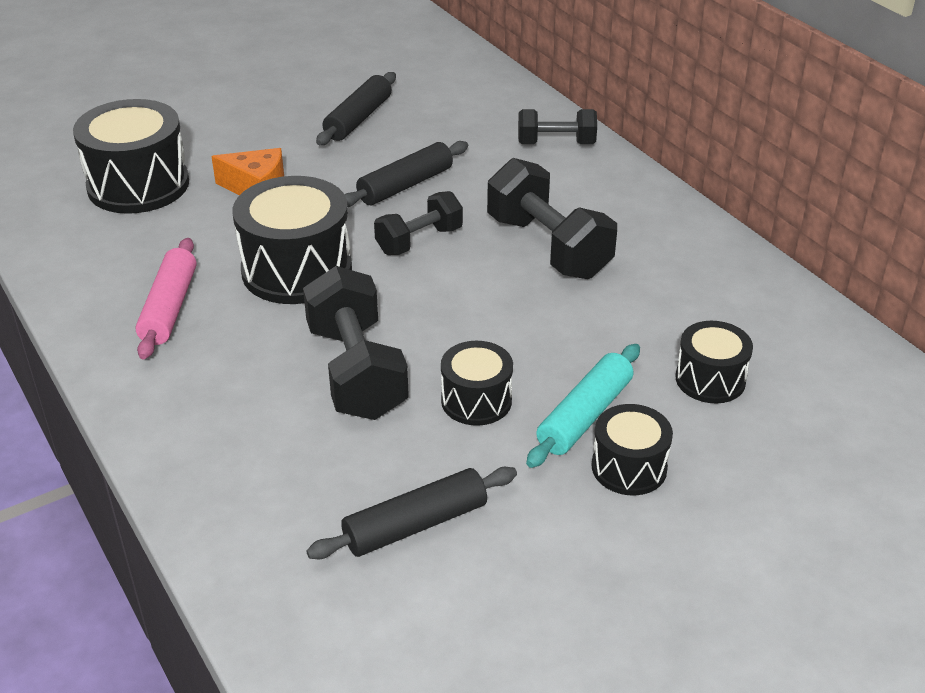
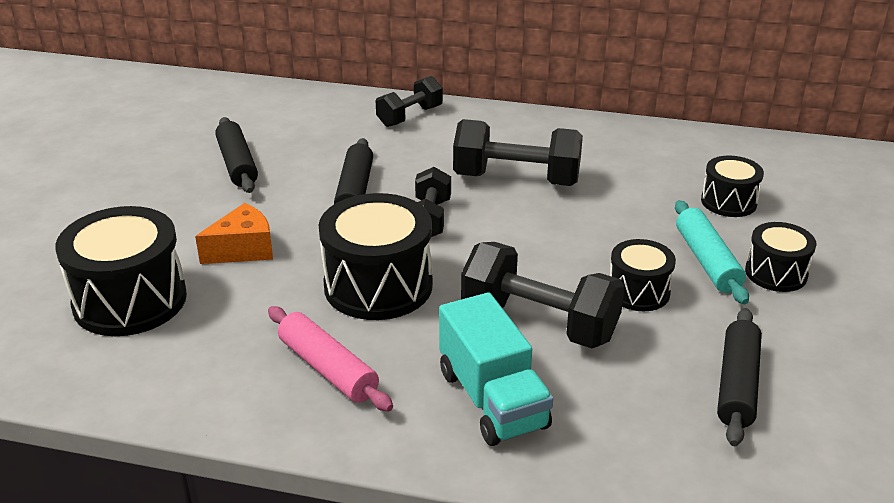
camera: 45 degrees left, 5 degrees down
(228, 402) = (492, 399): none -> turquoise truck

